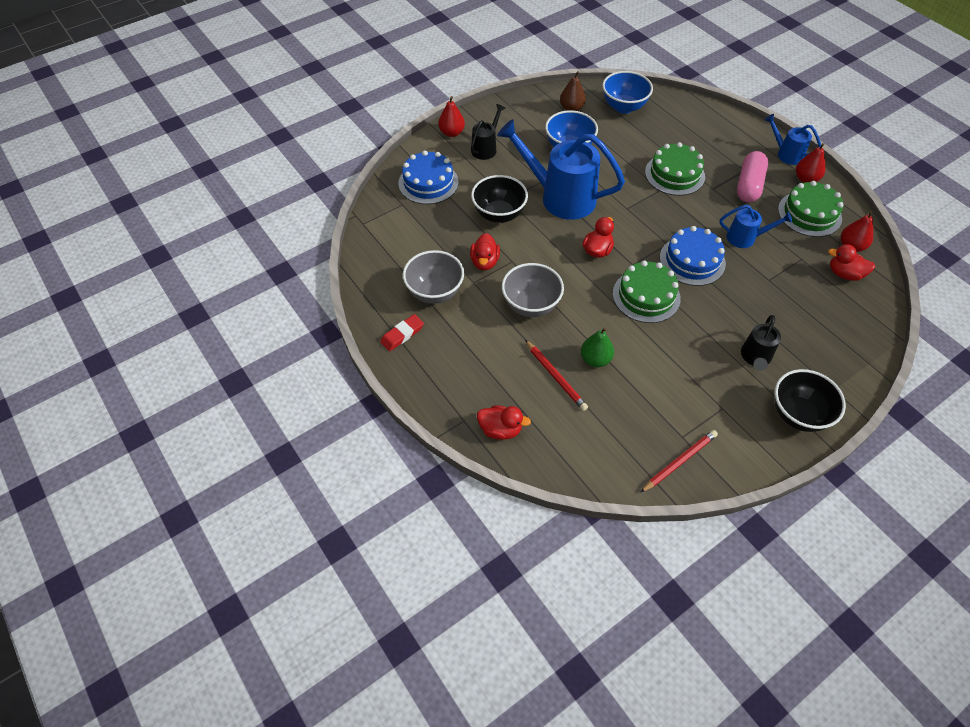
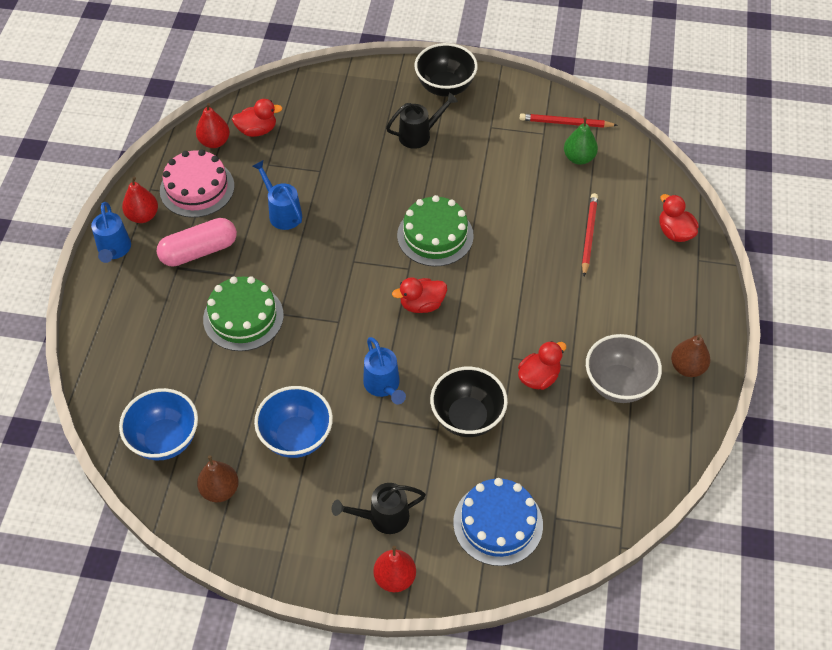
camera: 135 degrees left, 0 degrees up
(402, 334) = (687, 367): red eraser -> brown pear
(531, 305) = (542, 304): grey bowl -> none
(560, 197) = (383, 386): blue watering can -> blue watering can, size x0.50
(595, 359) = (541, 223): green pear -> green pear (579, 158)
(692, 260) = (355, 231): blue cake -> none
(809, 214) = (197, 188): green cake -> pink cake
(844, 274) = (257, 130): red duck -> red duck turned 75 degrees counterclockwise

